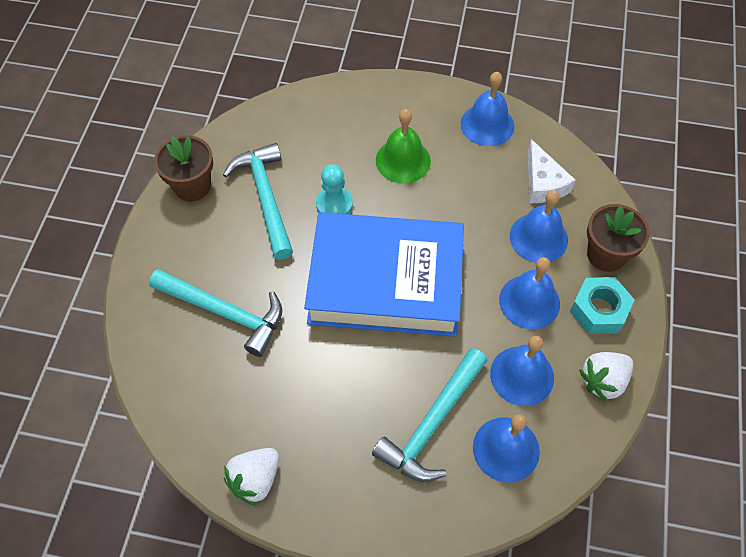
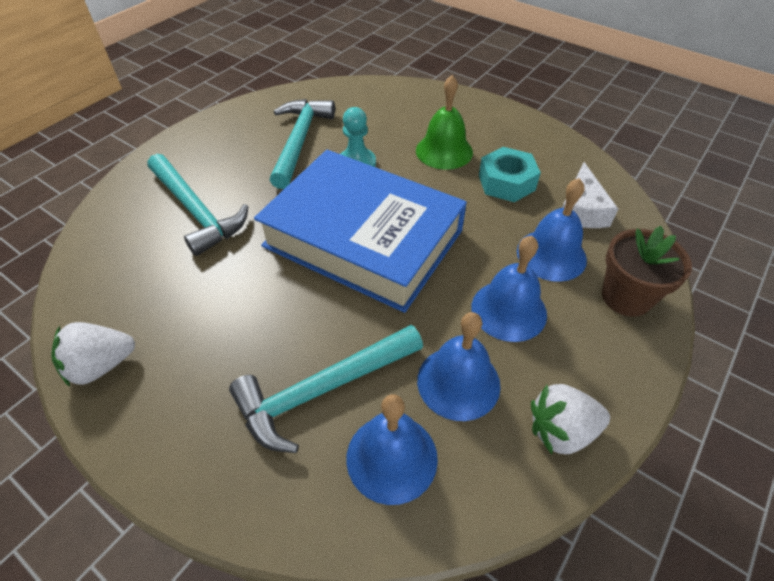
camera: 25 degrees right, 10 degrees down
(192, 186) = (246, 116): brown flower pot -> none
(487, 124) = (545, 148): blue bell -> none
(599, 310) = (591, 350): turquoise nut -> turquoise nut (506, 182)

